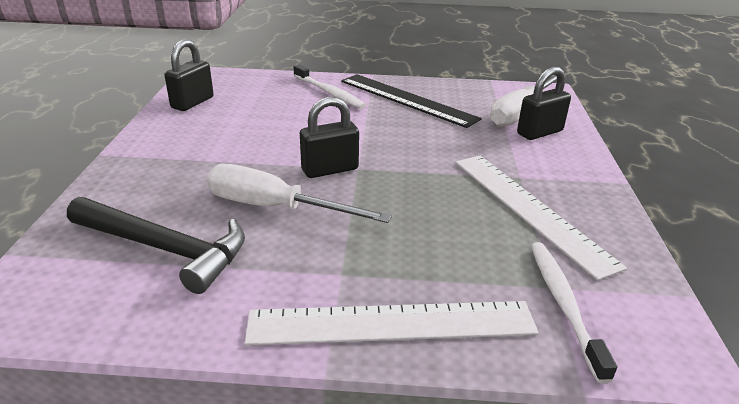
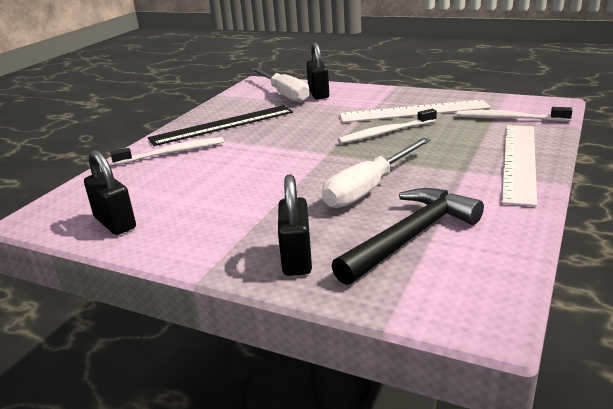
camera: 65 degrees left, 5 degrees down
(330, 169) = (322, 164): black padlock -> black padlock (297, 258)
(439, 197) = (386, 133): none -> white toothbrush

